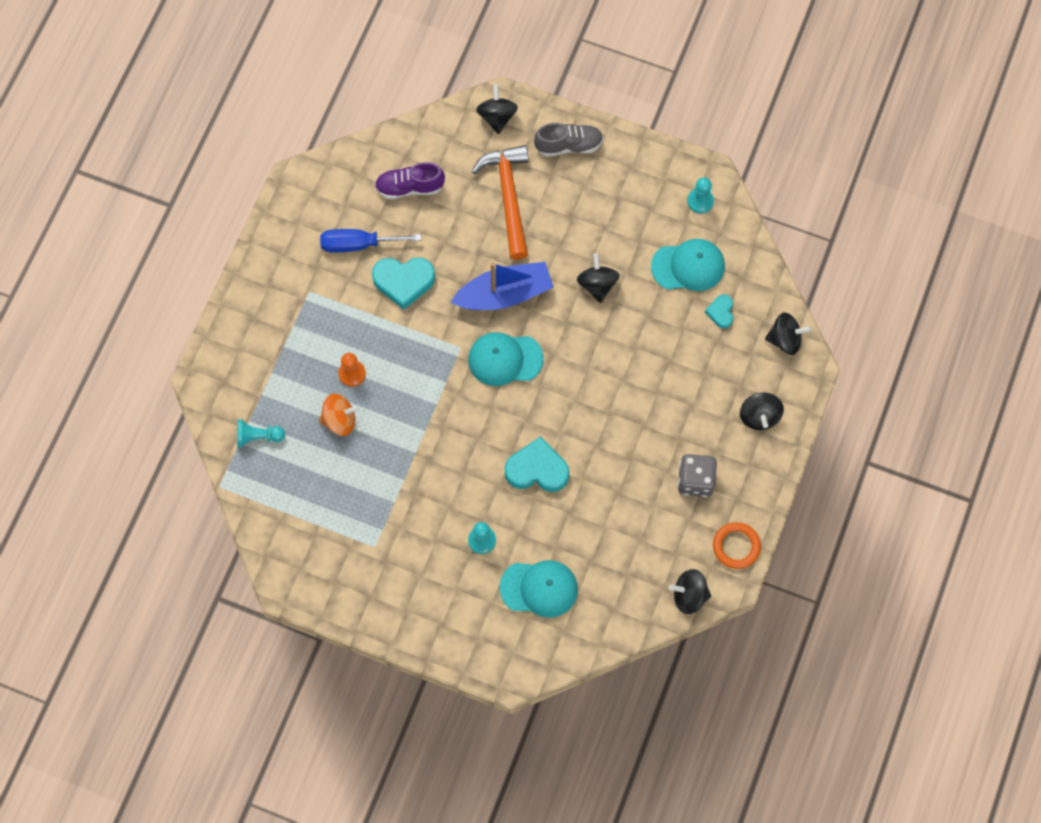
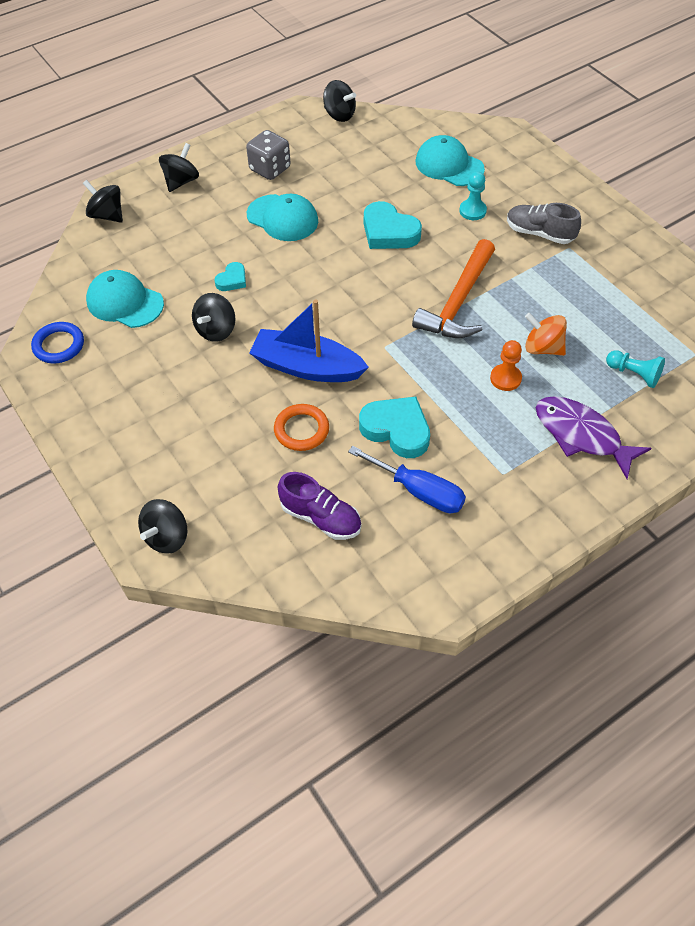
camera: 145 degrees left, 15 degrees down
(271, 356) = (581, 435): none -> purple fish
(505, 359) = (350, 317): turquoise cap -> turquoise cap (282, 218)
(508, 198) = (228, 448): orange hammer -> orange hammer (458, 301)
(569, 145) = (123, 463): grey shoe -> grey shoe (539, 233)
(700, 201) = (59, 345): turquoise pawn -> blue ring
(721, 312) = (135, 257): turquoise heart -> turquoise heart (232, 280)
(736, 546) = (279, 123): orange ring -> orange ring (301, 430)

